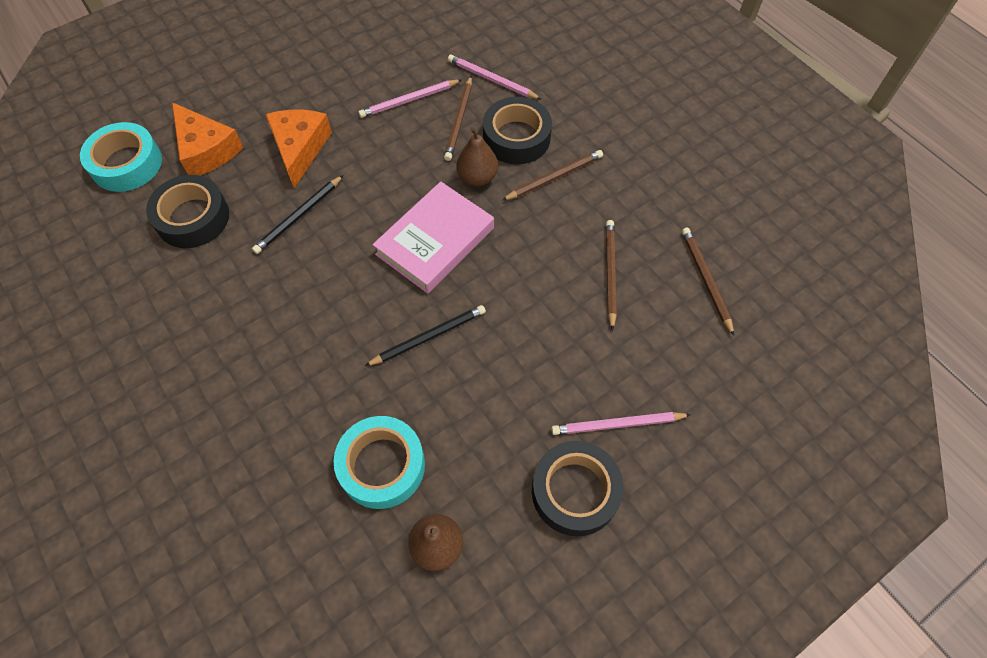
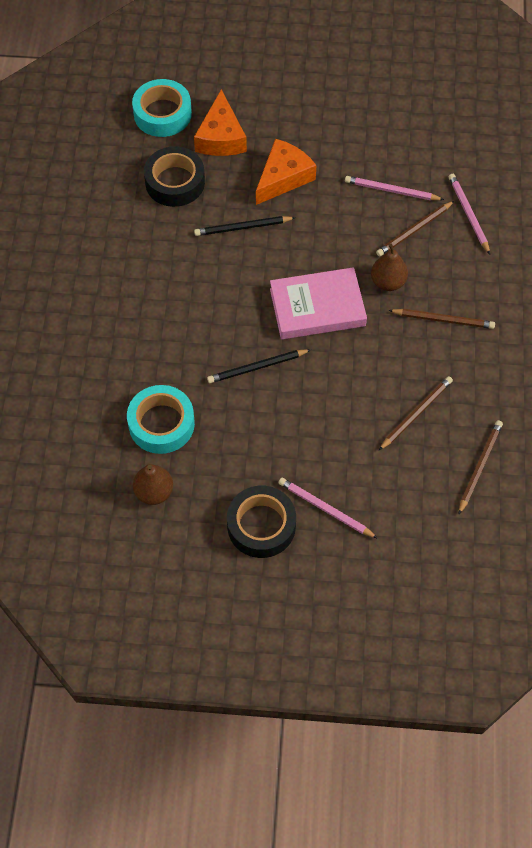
camera: 40 degrees right, 0 degrees up
(429, 336) = (257, 367): black pencil -> black pencil turned 150 degrees clockwise
(516, 137) = (444, 272): black tape -> none

